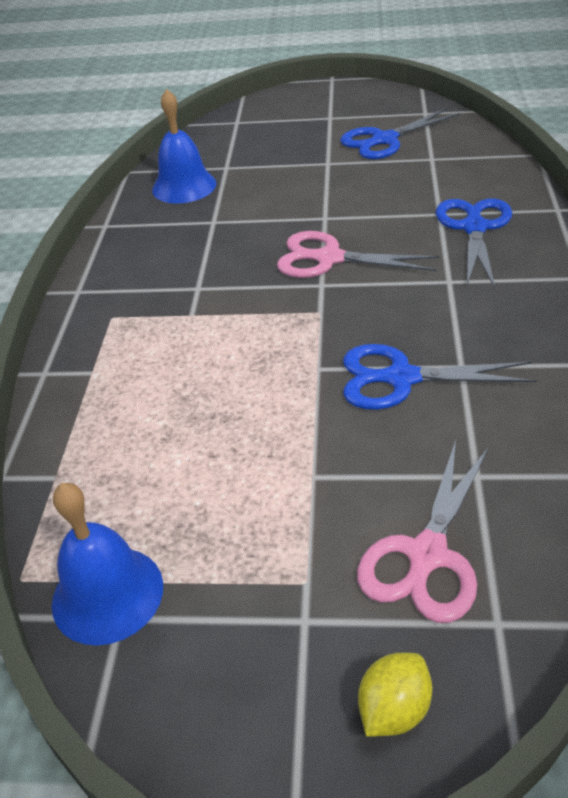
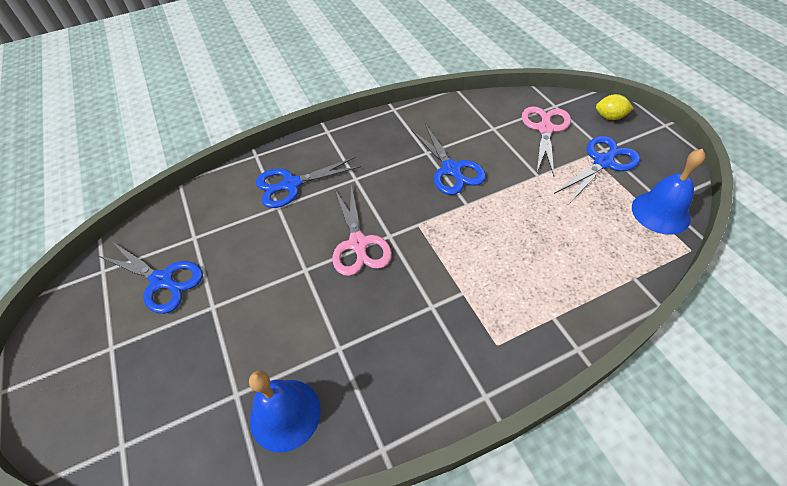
camera: 120 degrees left, 10 degrees up
(273, 593) = (603, 162): none -> blue scissors
(426, 555) = (545, 129): pink scissors -> pink scissors turned 75 degrees counterclockwise

